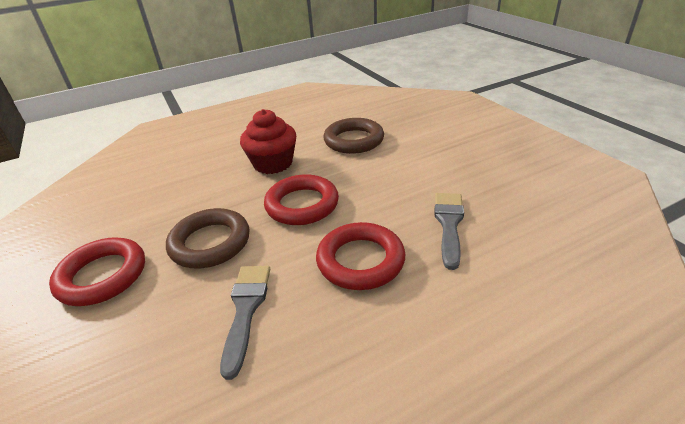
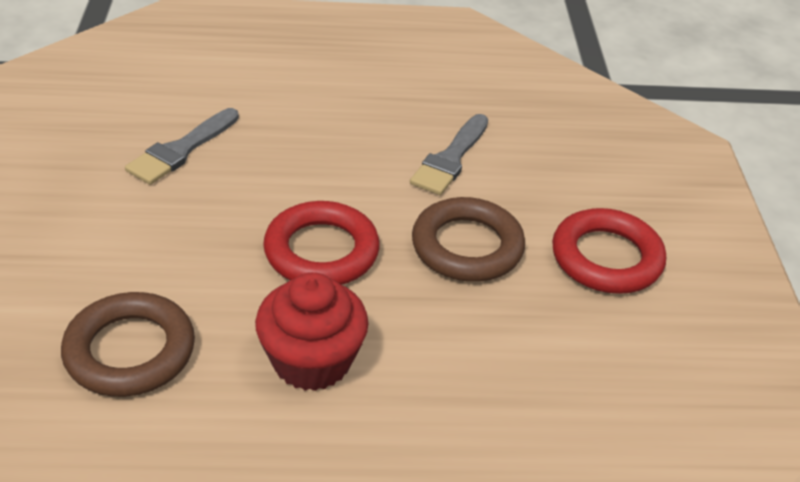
camera: 160 degrees left, 5 degrees up
(360, 260) = (310, 155): red ring -> none

